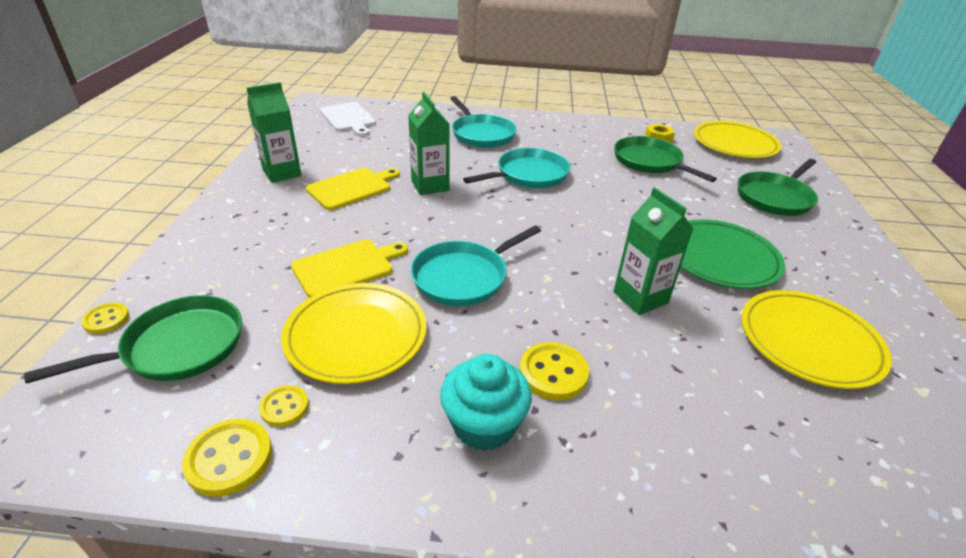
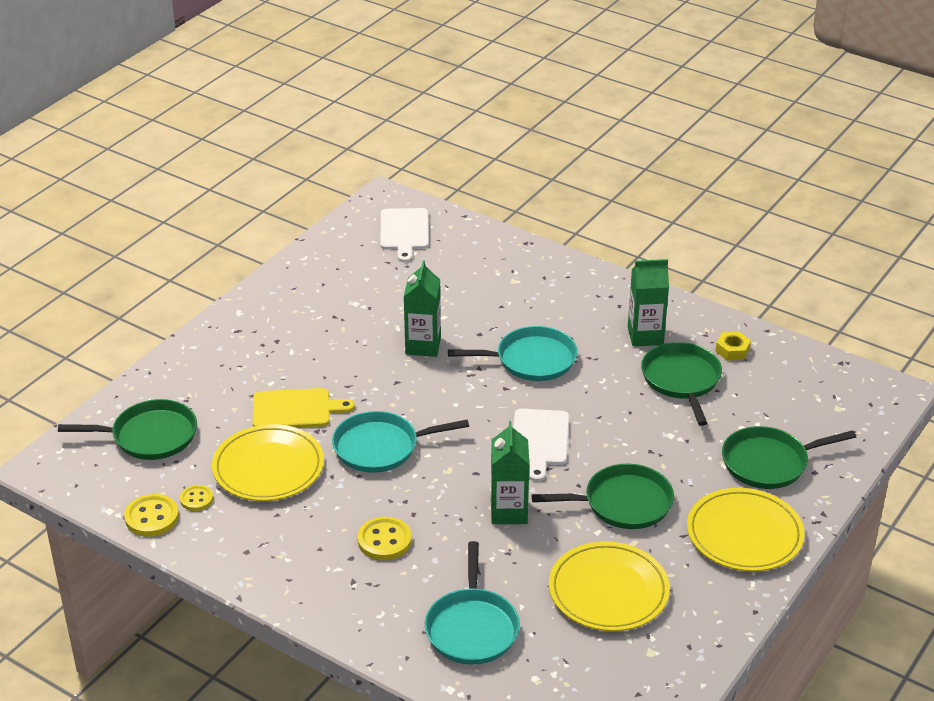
camera: 30 degrees right, 0 degrees up
(106, 319) = (112, 400): yellow button -> none
(282, 173) = (298, 292): green carton -> green carton (645, 336)
(352, 188) = (349, 328): yellow cutting board -> none
(481, 134) = (530, 292): turquoise pan -> turquoise pan (472, 628)
(484, 424) = (310, 554): turquoise cupcake -> none
(598, 229) = (539, 440): none -> white cutting board
(720, 258) = (623, 503): green plate -> green pan
(734, 144) = (818, 384): yellow plate -> yellow plate (744, 534)

